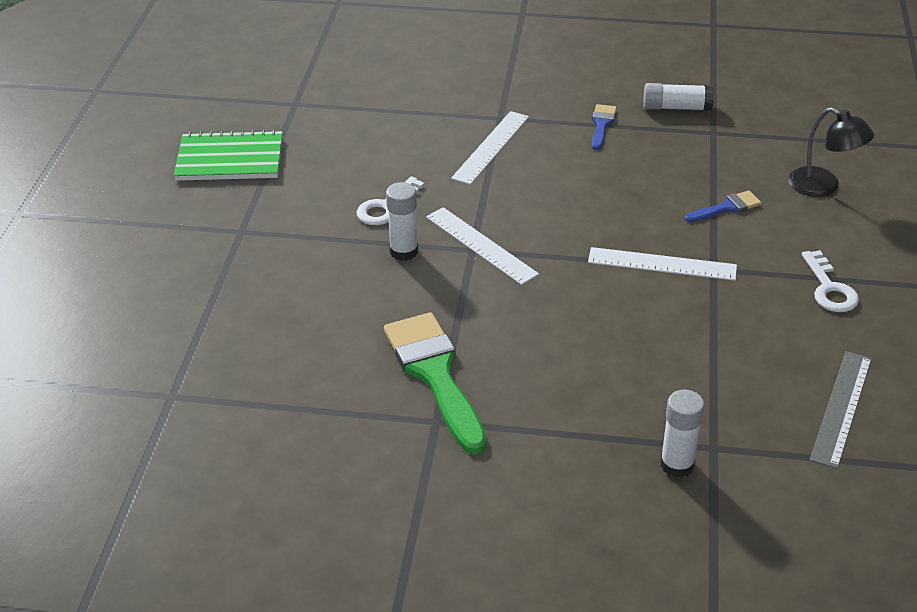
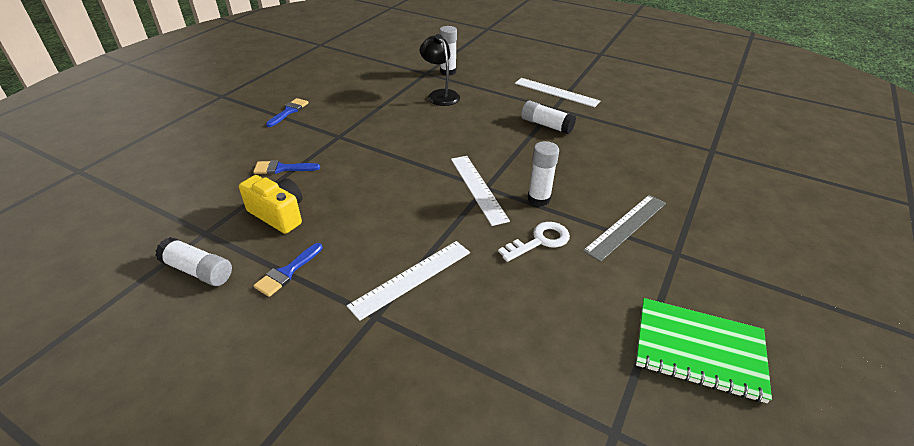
camera: 160 degrees left, 0 degrees up
(435, 374) = (546, 125): green brush -> white glue stick
(662, 264) = (366, 146): white ruler -> white ruler (556, 92)
(667, 163) = (278, 214): none -> yellow camera
(823, 186) = (199, 165): black lamp -> black lamp (440, 95)
(829, 288) = (289, 111): white key -> blue brush
(841, 408) = (353, 72): grey ruler -> grey ruler (626, 226)

